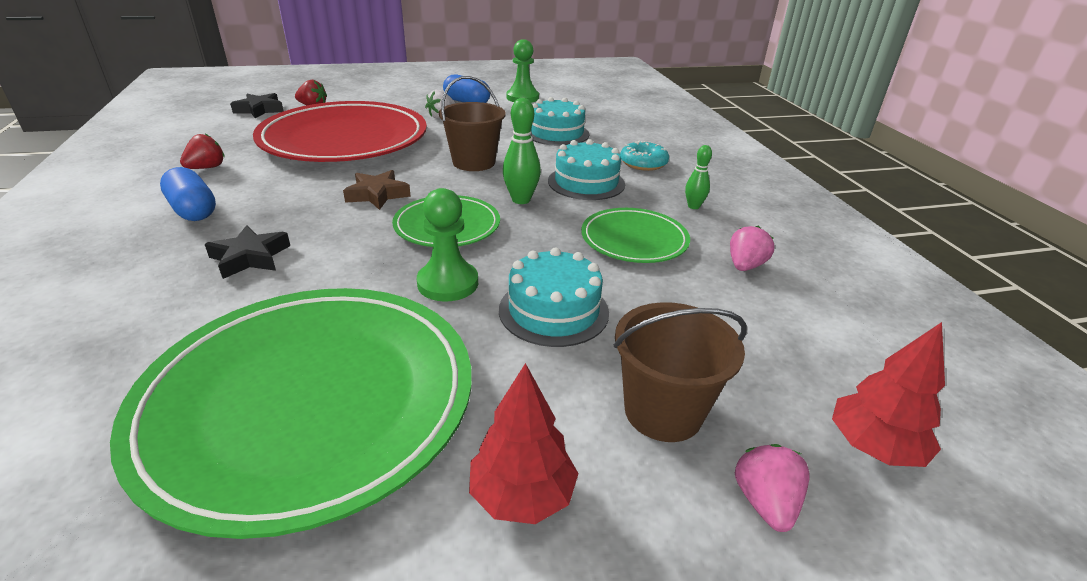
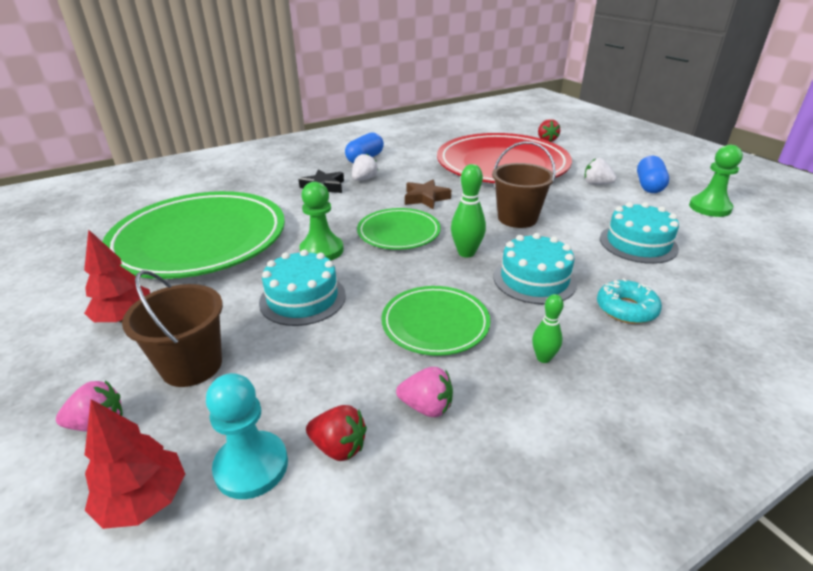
camera: 75 degrees right, 0 degrees up
(207, 168) = (417, 145): red strawberry -> red strawberry (339, 447)
(260, 110) = (517, 129): black star -> none
(267, 222) = (364, 179): none -> white strawberry
(819, 369) = (251, 466): none -> turquoise pawn

